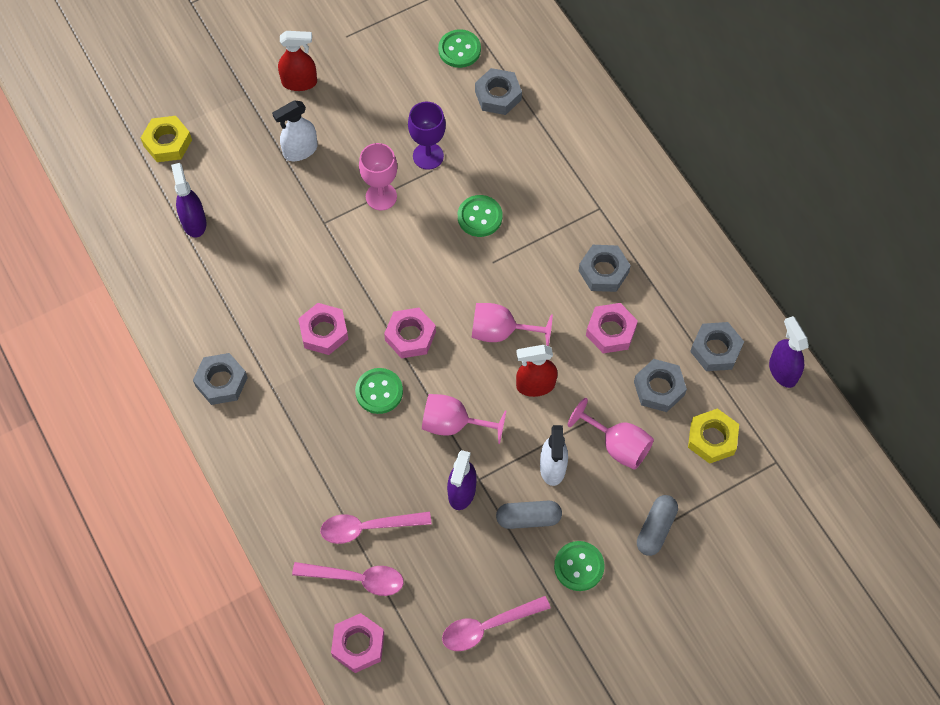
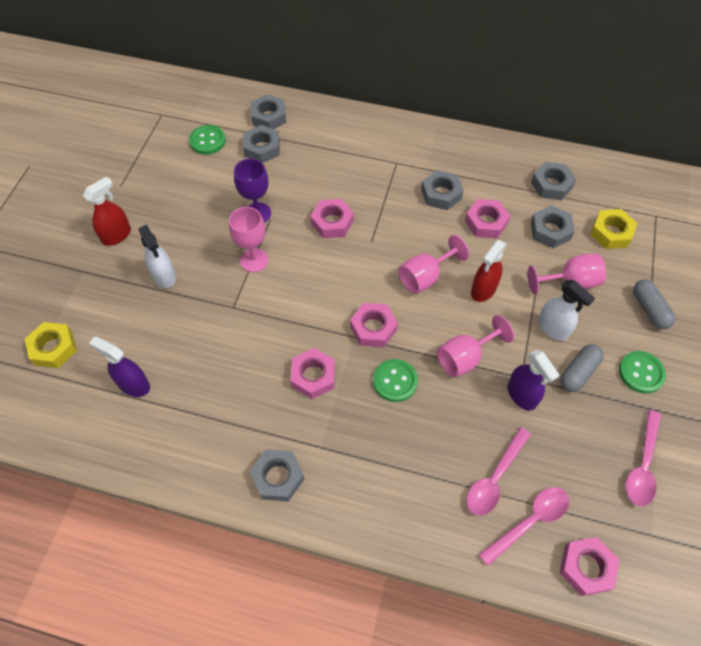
camera: 45 degrees left, 5 degrees down
(300, 151) = (164, 276): white spray bottle -> white spray bottle turned 45 degrees counterclockwise
(479, 217) = (332, 222): green button -> pink nut
(538, 68) = (269, 117): none -> grey nut
(782, 371) = (597, 167): purple spray bottle -> none

